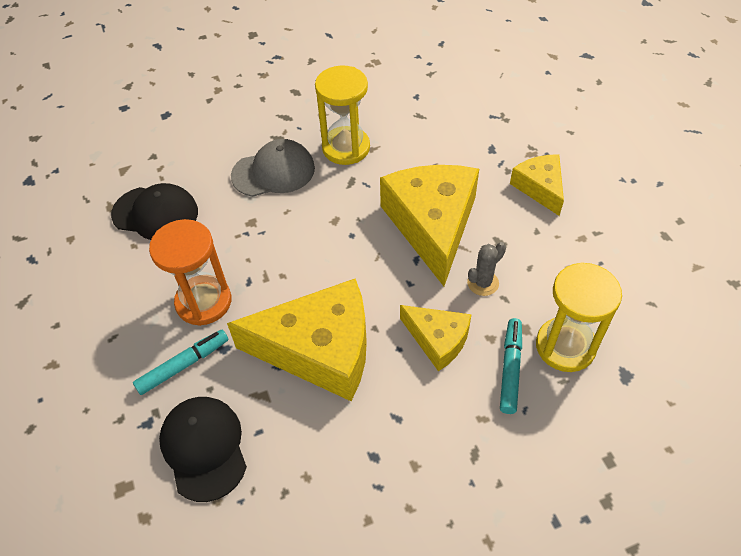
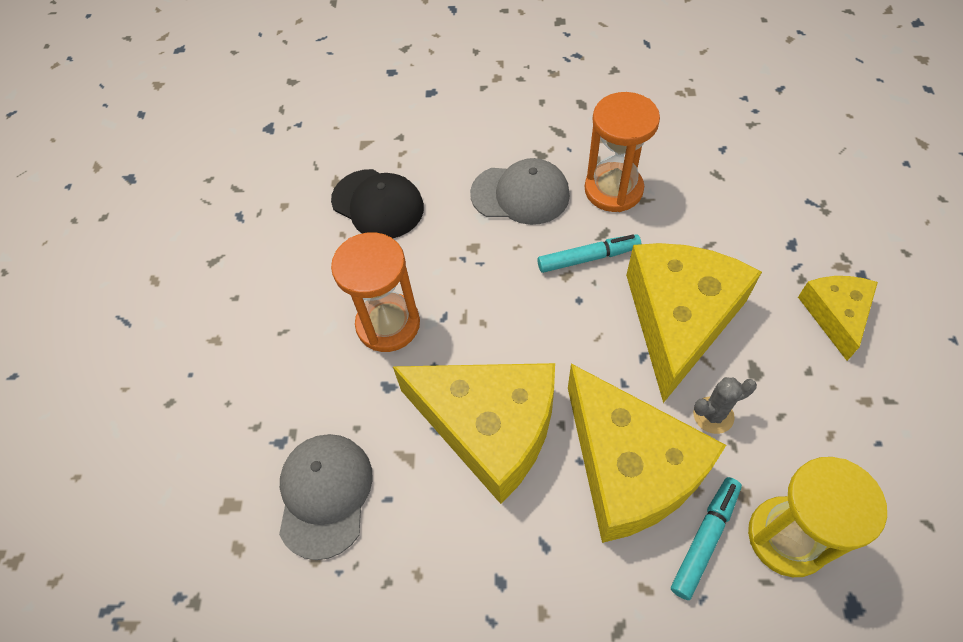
camera: 25 degrees right, 5 degrees up
(183, 365) = (340, 390): turquoise marker -> turquoise marker (588, 258)
(204, 448) = (325, 494): black cap -> grey cap
(346, 148) = (613, 190): yellow hourglass -> orange hourglass
(438, 340) = (630, 467): yellow cheese -> yellow cheese, size x1.85

